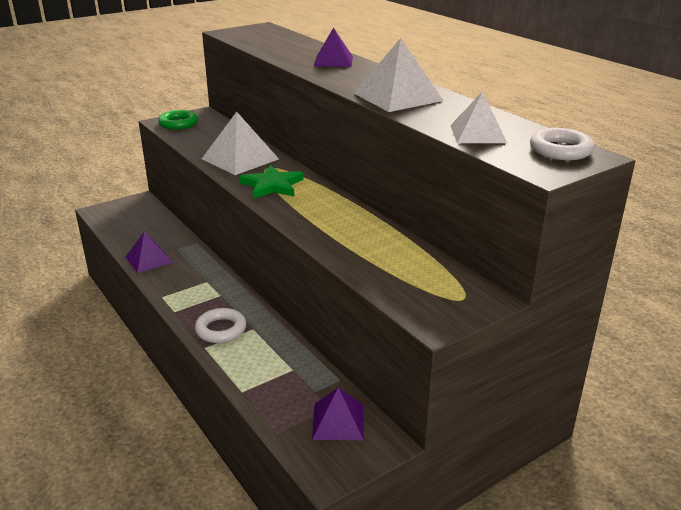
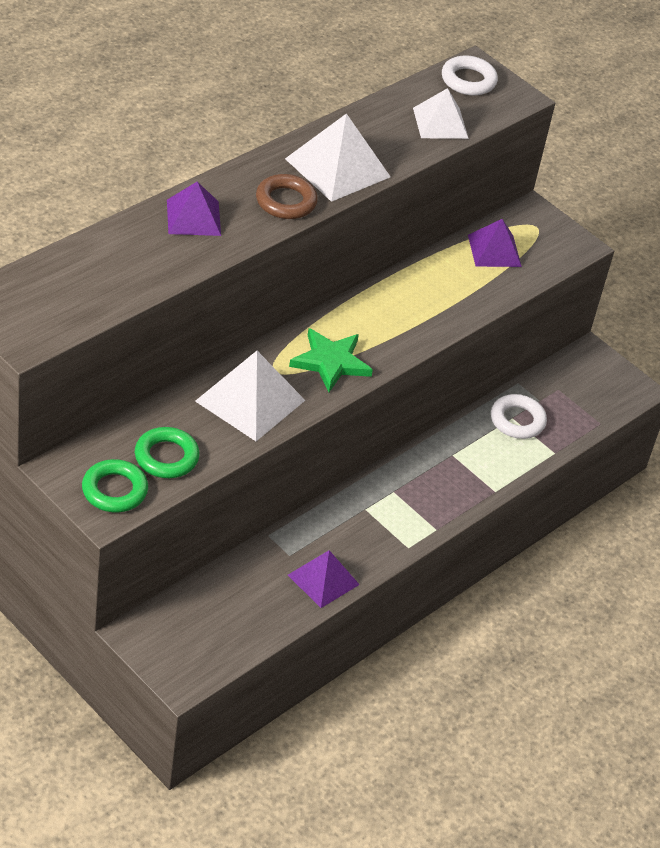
camera: 105 degrees left, 15 degrees up
(198, 136) = (166, 457): none -> green ring
(221, 329) = (461, 481): white ring -> white ring (517, 420)
(338, 421) = (574, 383): purple pyramid -> purple pyramid (494, 250)
(352, 82) = (286, 201): none -> brown ring

